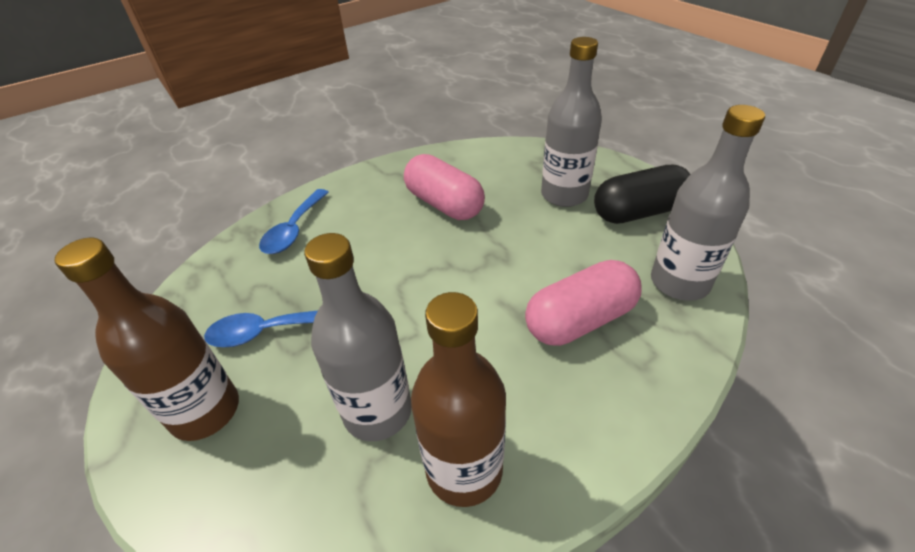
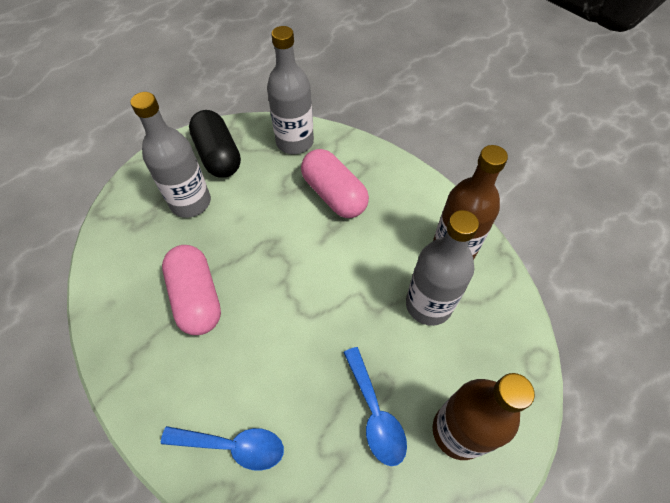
camera: 100 degrees left, 15 degrees up
(444, 204) = (197, 297): pink capsule -> pink capsule turned 60 degrees counterclockwise

